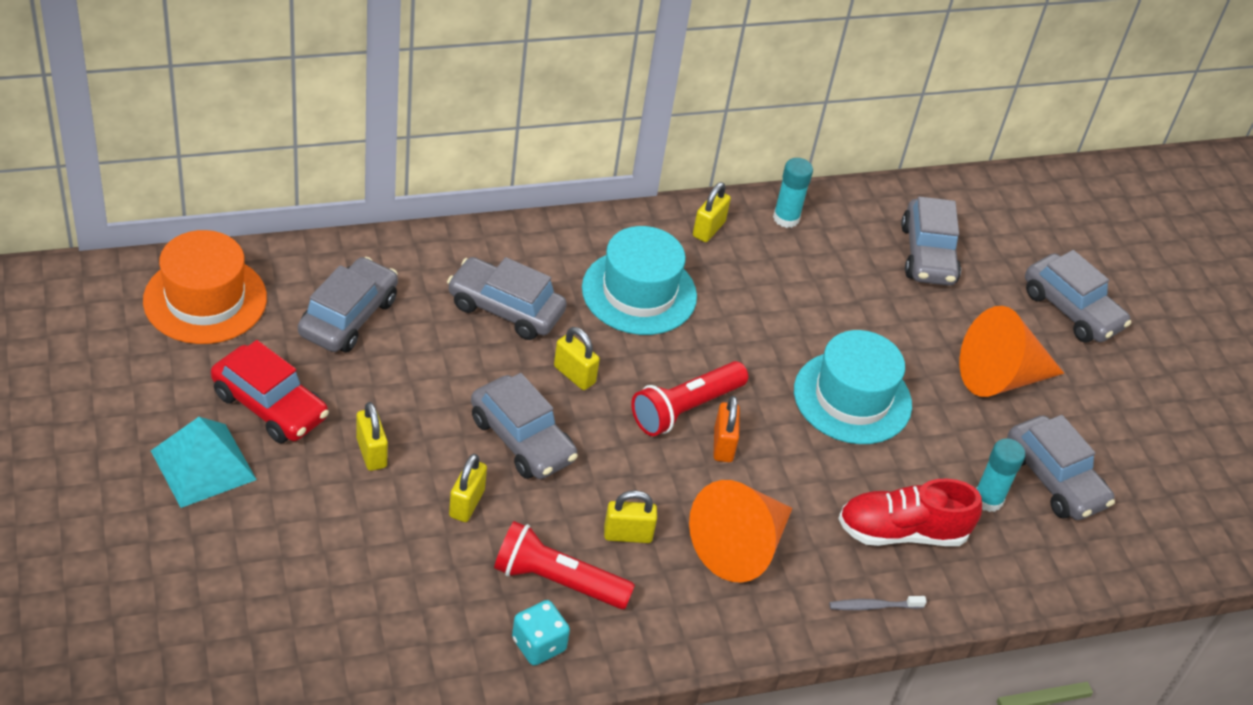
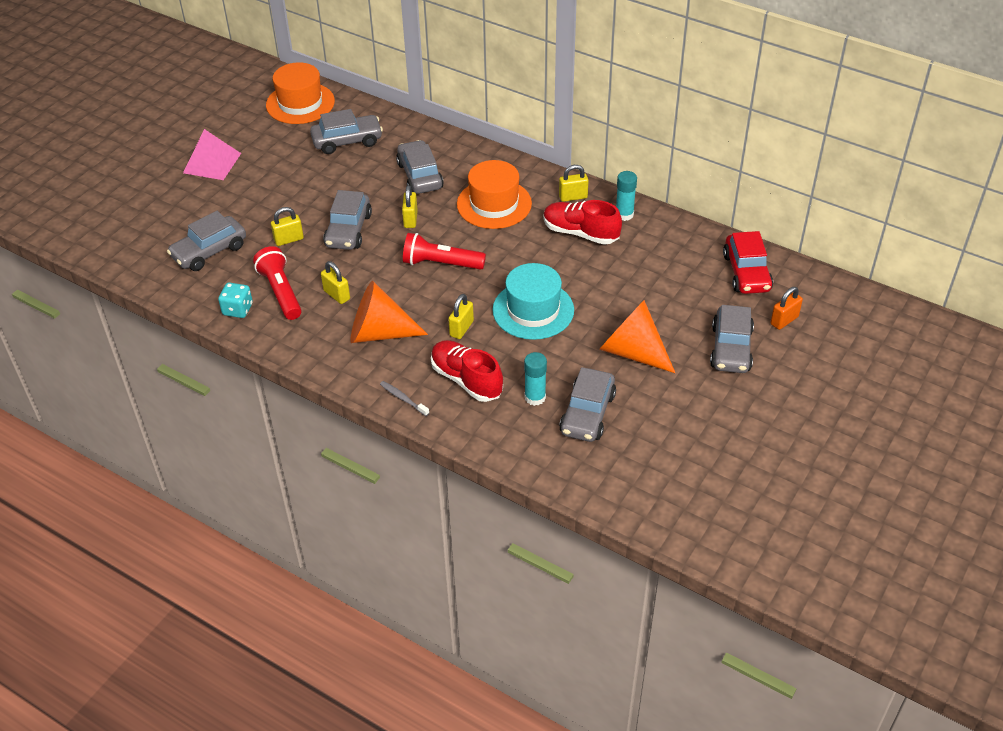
camera: 55 degrees right, 0 degrees up
(203, 465) = (212, 163): turquoise pyramid -> pink pyramid
(270, 406) = (267, 156): red car -> red car (746, 273)
(371, 453) = (280, 197): yellow padlock -> yellow padlock (461, 328)
(639, 292) = (494, 204): turquoise hat -> orange hat
(723, 445) = (435, 289): orange padlock -> orange padlock (784, 320)
(774, 270) = (580, 233): none -> red shoe
(928, 254) = (682, 274): grey car -> grey car (209, 251)

